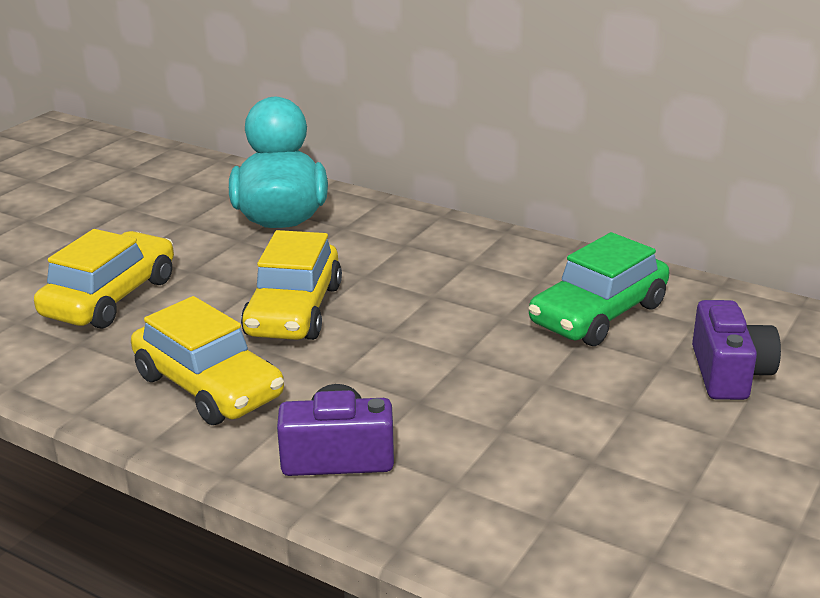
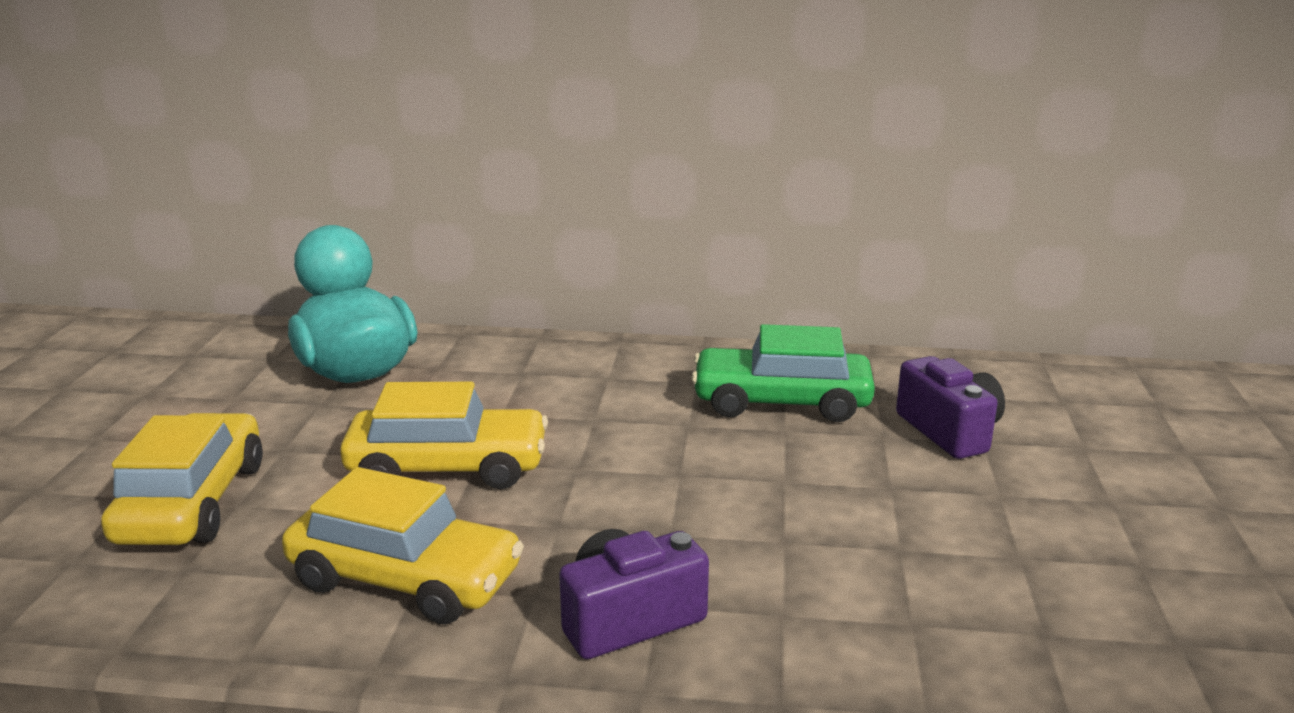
camera: 25 degrees left, 5 degrees down
(294, 310) = (448, 467): yellow car -> yellow car turned 75 degrees counterclockwise
(598, 314) = (781, 402): green car -> green car turned 75 degrees clockwise

